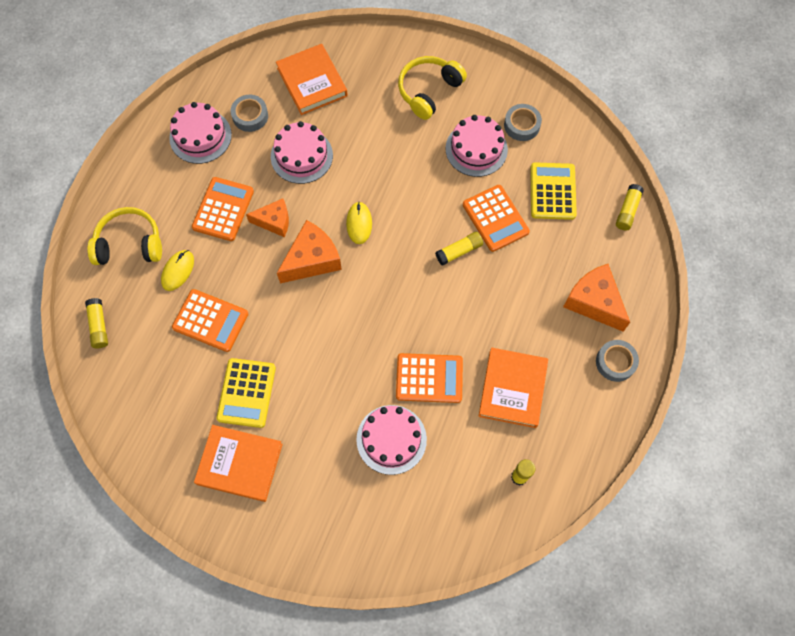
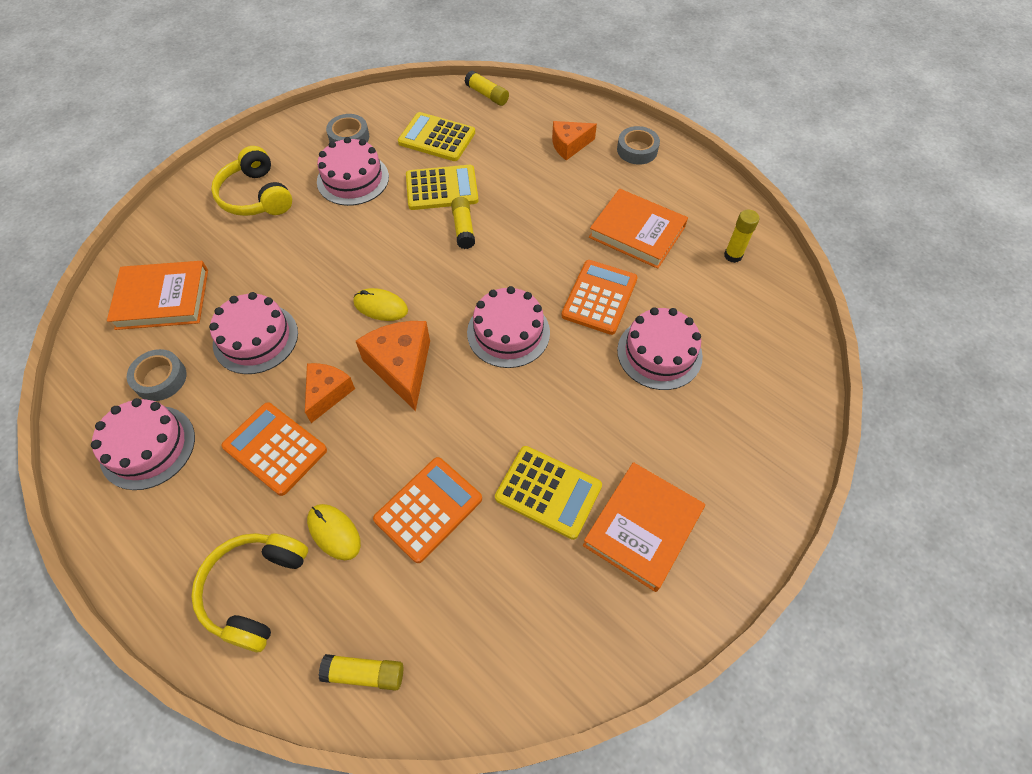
camera: 70 degrees left, 10 degrees down
(369, 321) = (508, 332): none -> pink cake
(495, 218) = (442, 188): orange calculator -> yellow calculator
(594, 302) = (569, 145): orange cheese -> orange cheese, size x0.65

